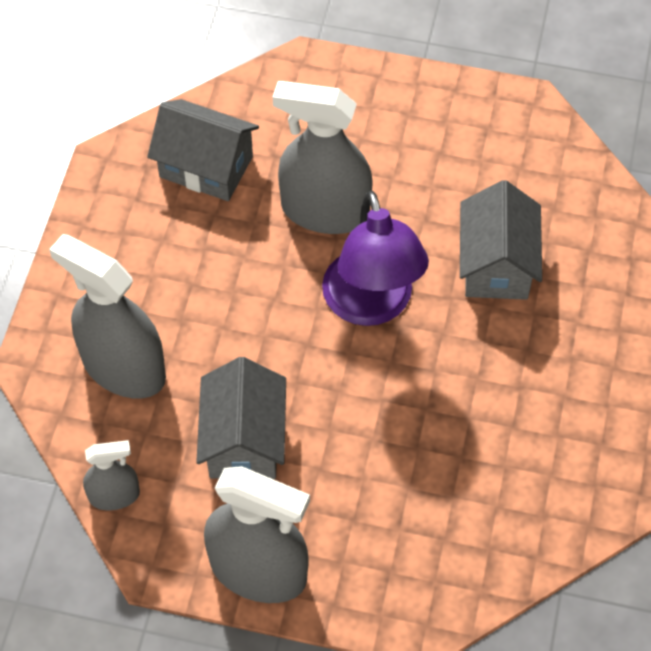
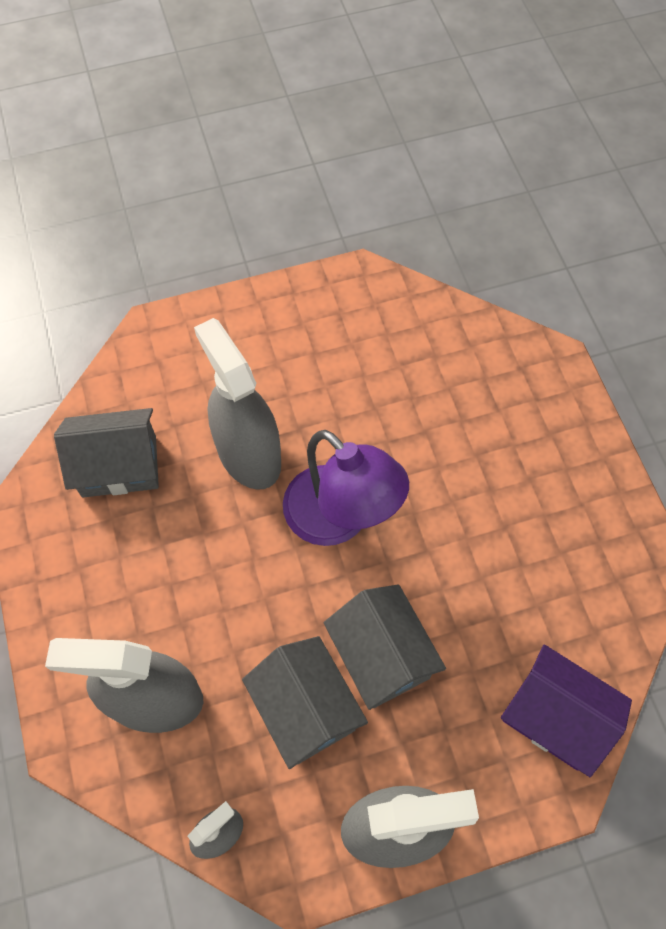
camera: 30 degrees left, 5 degrees up
(325, 211) = (248, 454): grey spray bottle -> grey spray bottle turned 75 degrees clockwise
(458, 562) = (555, 717): none -> purple house
(496, 264) = (419, 428): grey house -> grey house (381, 656)

